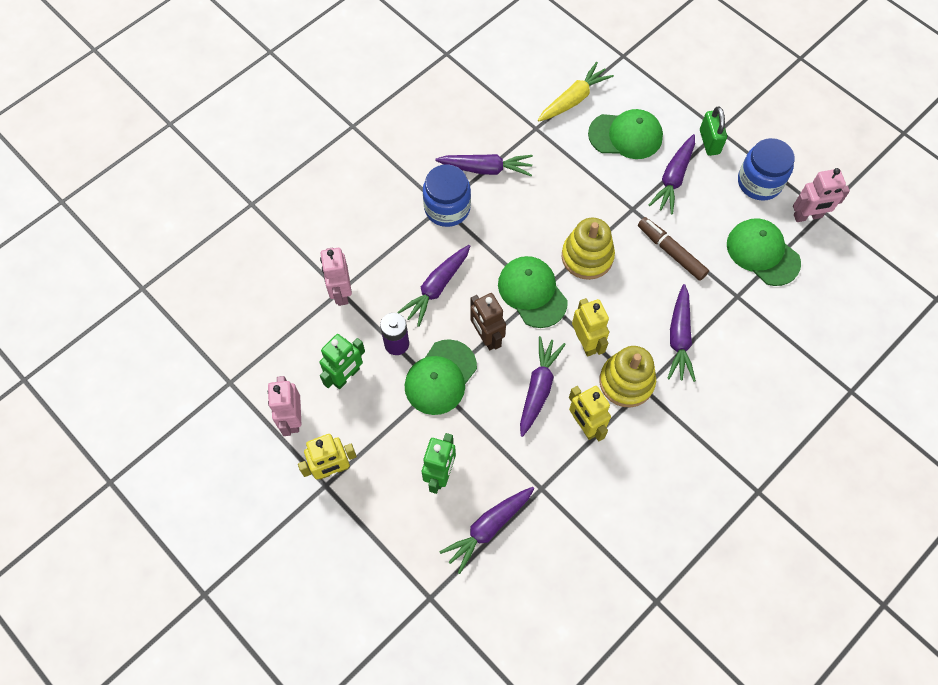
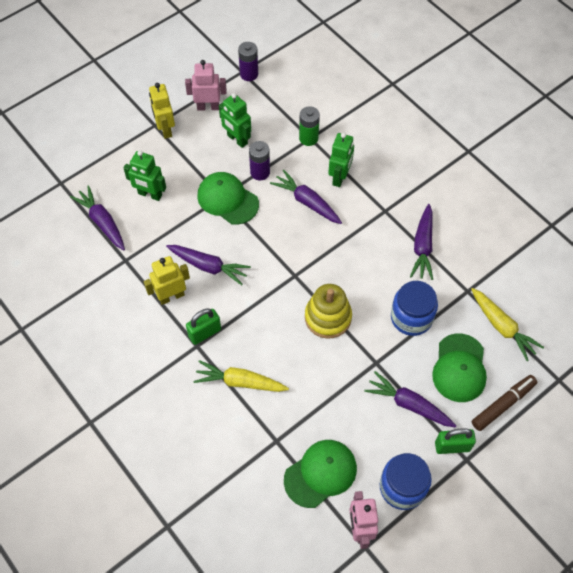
camera: 95 degrees right, 5 degrees down
(235, 373) = (249, 74): none -> purple battery
(341, 292) = (308, 138): pink robot -> green battery
(398, 255) = (340, 177): none -> green robot
(447, 208) = (383, 214): blue jar -> blue jar (411, 317)
(486, 337) = (258, 233): brown robot -> none
(532, 292) = (296, 270): green cap -> none
(586, 342) = (245, 306): yellow robot -> none
(626, 382) = (204, 333): yellow stacking toy -> green padlock
(671, 252) = (328, 389): brown marker -> brown marker (503, 404)
(679, 338) = (240, 382): purple carrot -> yellow carrot

